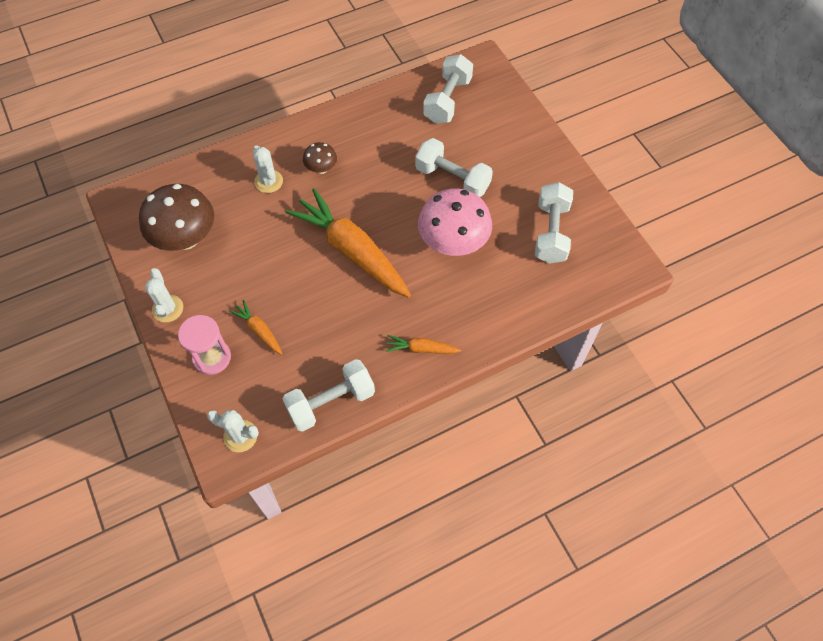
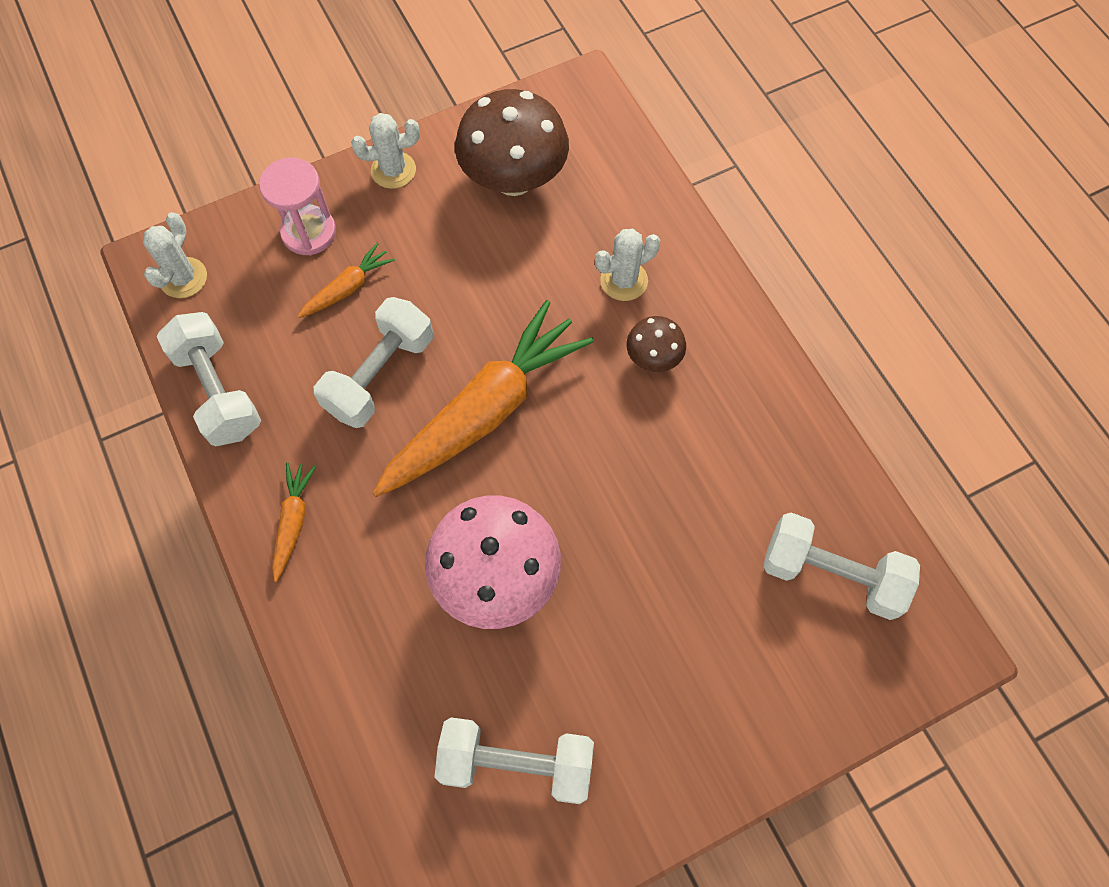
camera: 90 degrees right, 5 degrees up
(452, 179) = (638, 579): white dumbbell -> white dumbbell (380, 375)

